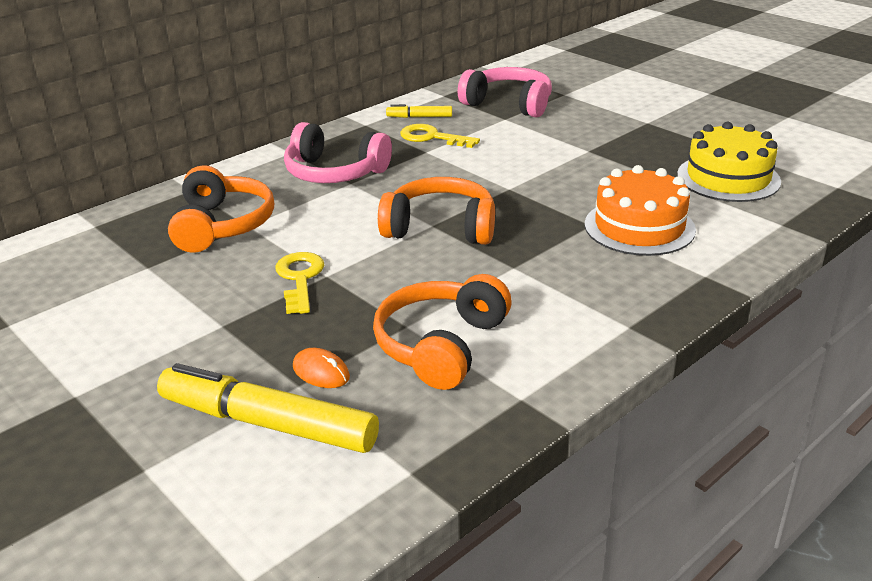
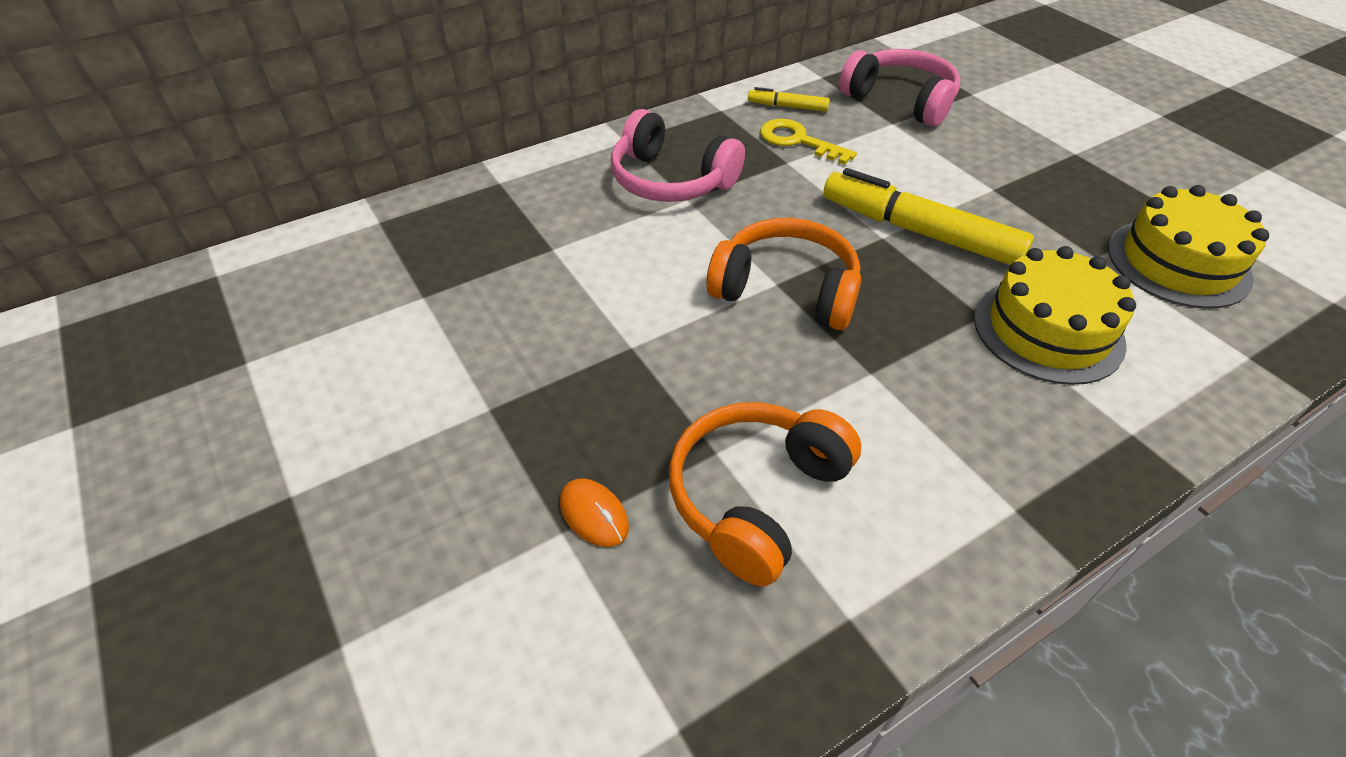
camera: 10 degrees right, 15 degrees up
(222, 225) = (523, 244): orange headphones -> none
(268, 424) = (510, 595): yellow marker -> yellow marker (919, 232)
(300, 279) = (597, 347): yellow key -> none
(639, 227) = (1048, 330): orange cake -> yellow cake

